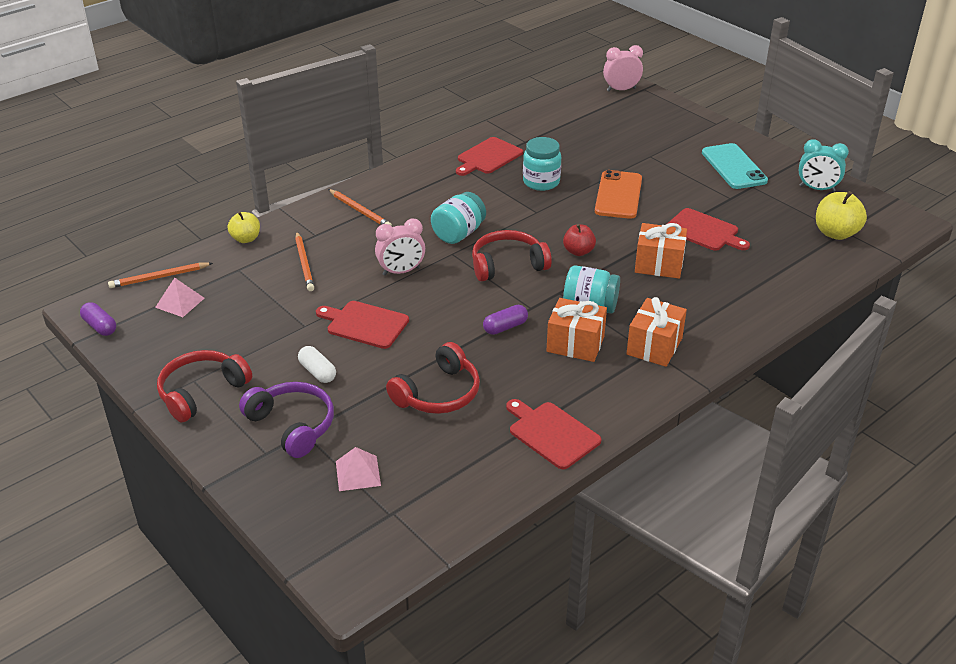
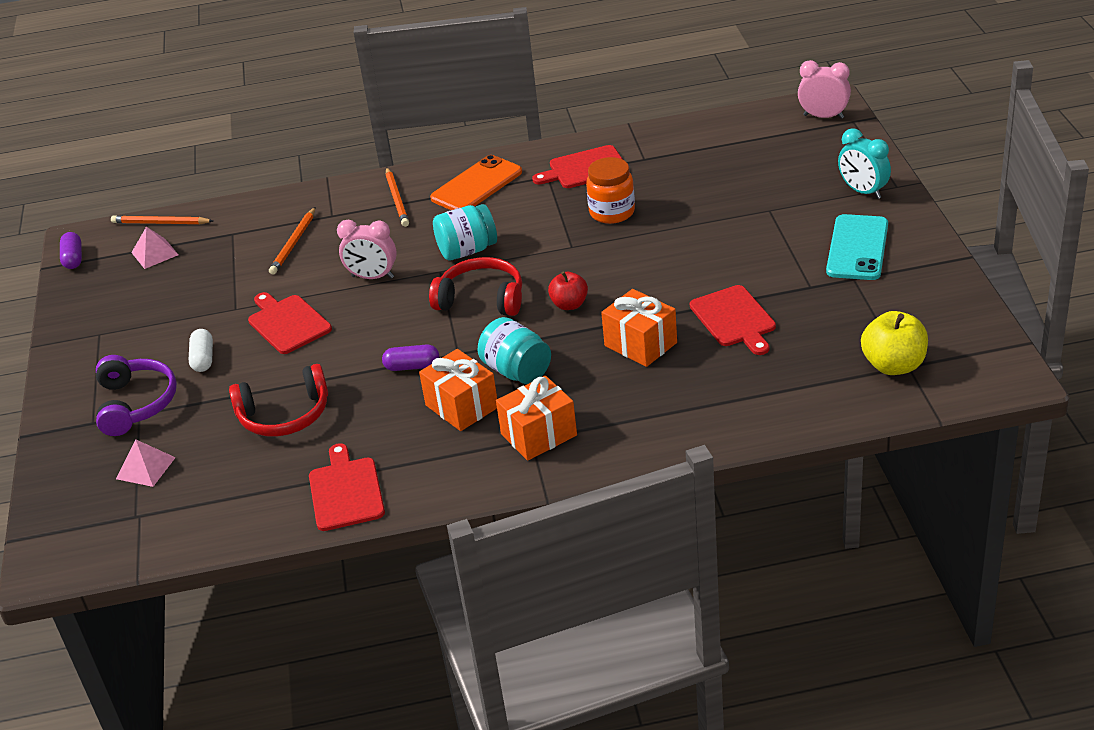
camera: 35 degrees right, 0 degrees up
(201, 392) = (95, 347): red headphones -> none
(246, 239) = (267, 203): yellow apple -> none
(541, 182) = (612, 212): turquoise jar -> orange jar
(618, 195) = (681, 249): orange phone -> orange phone (476, 185)
(817, 189) = (933, 303): turquoise clock -> turquoise clock (863, 191)

